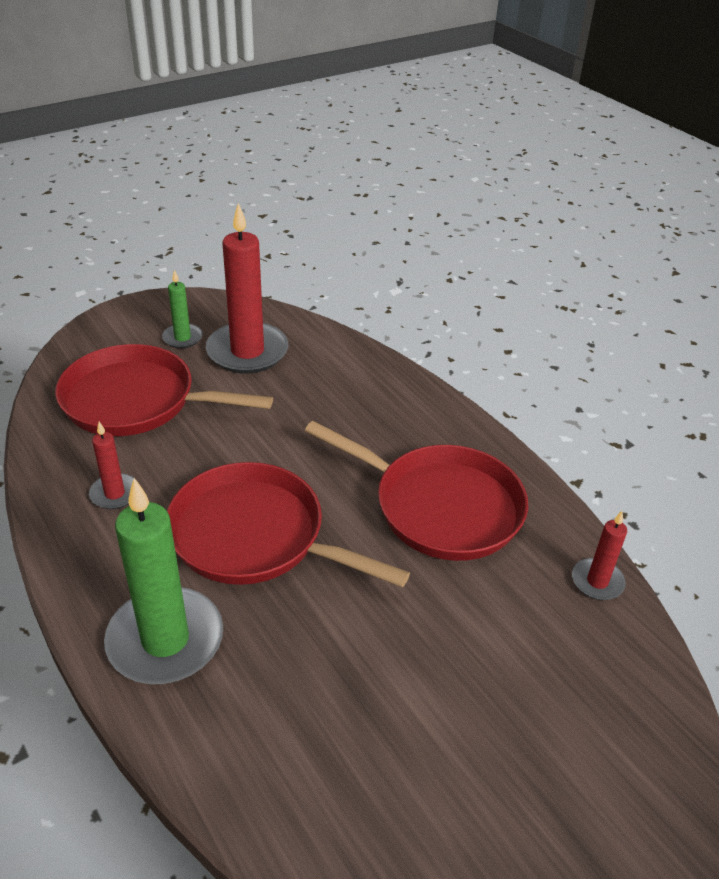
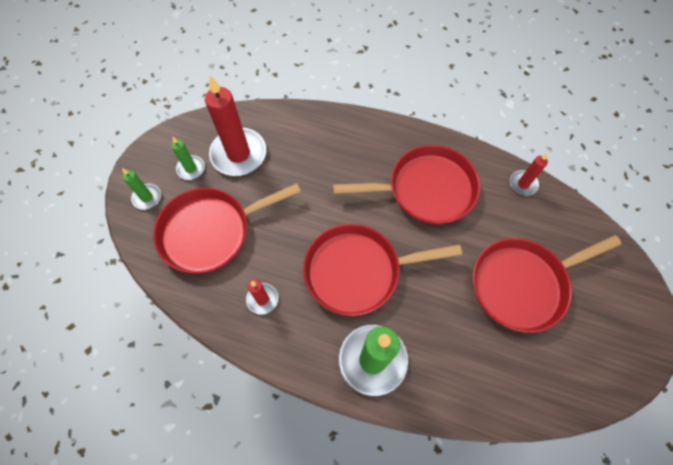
camera: 35 degrees left, 25 degrees up
(110, 338) = (147, 197): none -> green candle
(470, 698) = (522, 284): none -> red pan

